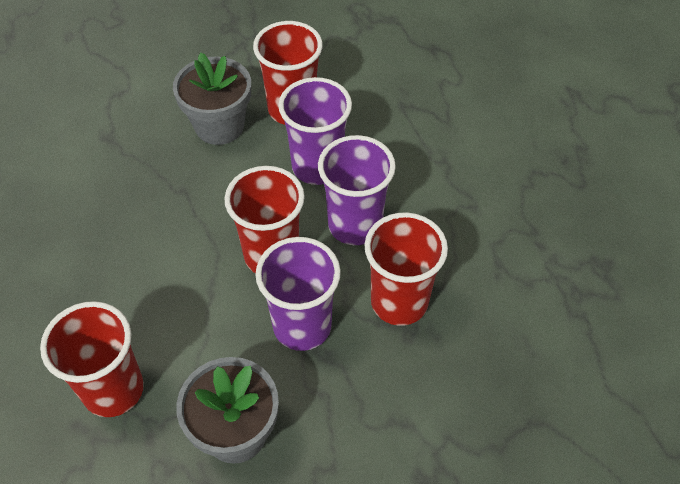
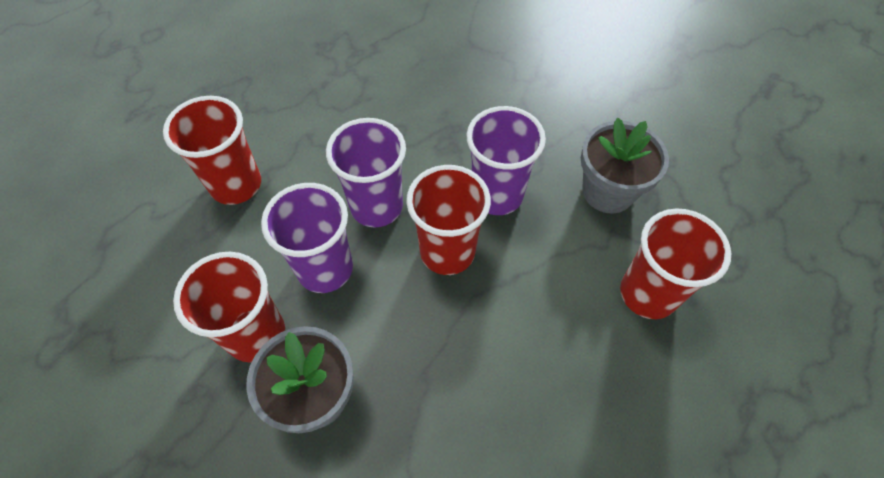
camera: 120 degrees left, 5 degrees up
(399, 302) = (432, 144): red cup -> red cup (236, 185)

